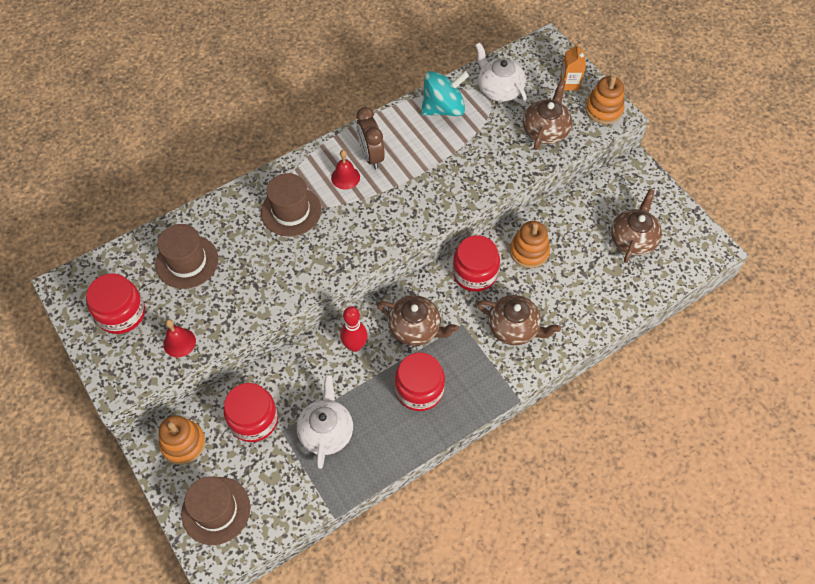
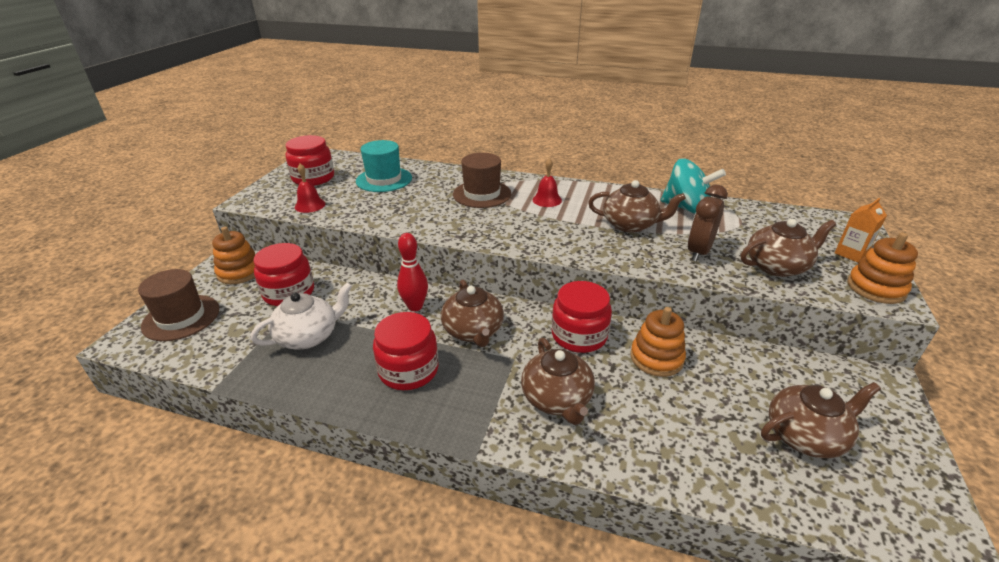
camera: 50 degrees right, 25 degrees down
(187, 262) = (384, 179): brown hat -> turquoise hat
(371, 156) = (584, 200): brown clock -> brown clock (698, 252)
(430, 159) = (630, 225): none -> brown teapot
(499, 89) = (759, 223): white teapot -> none

